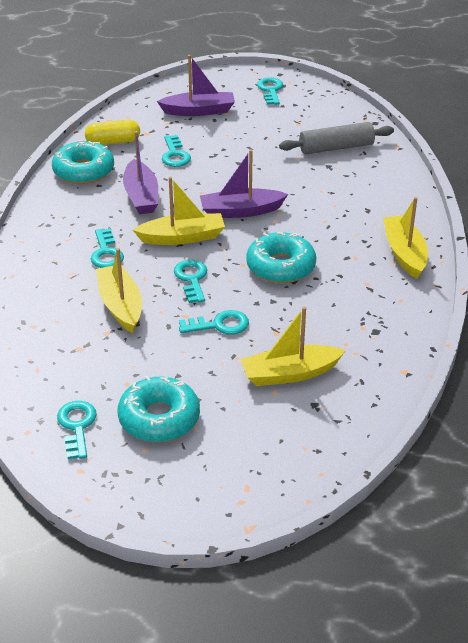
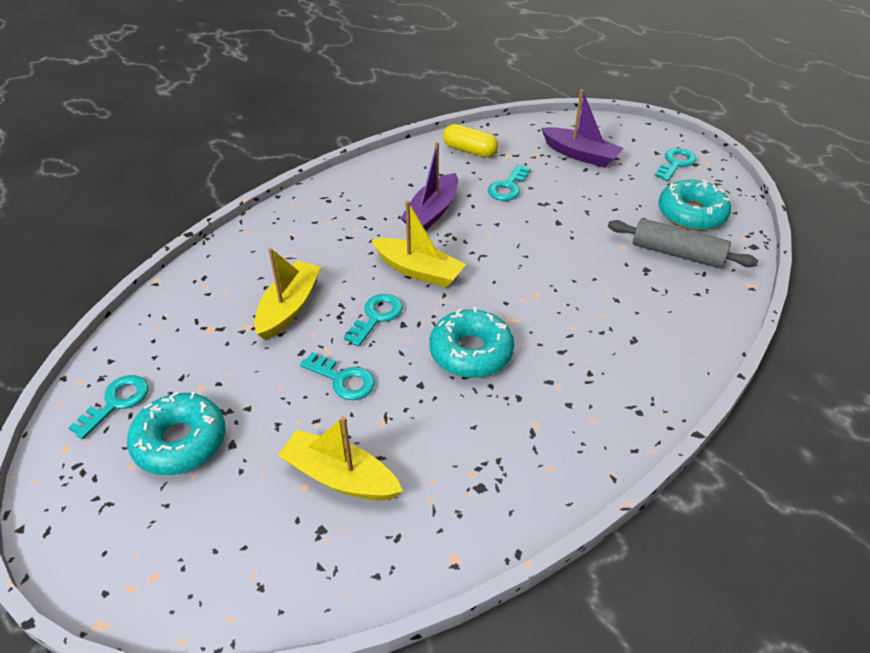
camera: 40 degrees right, 5 degrees up
(83, 171) = (414, 166): turquoise donut -> turquoise donut (691, 214)
(106, 253) = (339, 251): turquoise key -> none
(240, 211) = (501, 272): purple boat -> none
(404, 253) = (617, 414): yellow boat -> none

